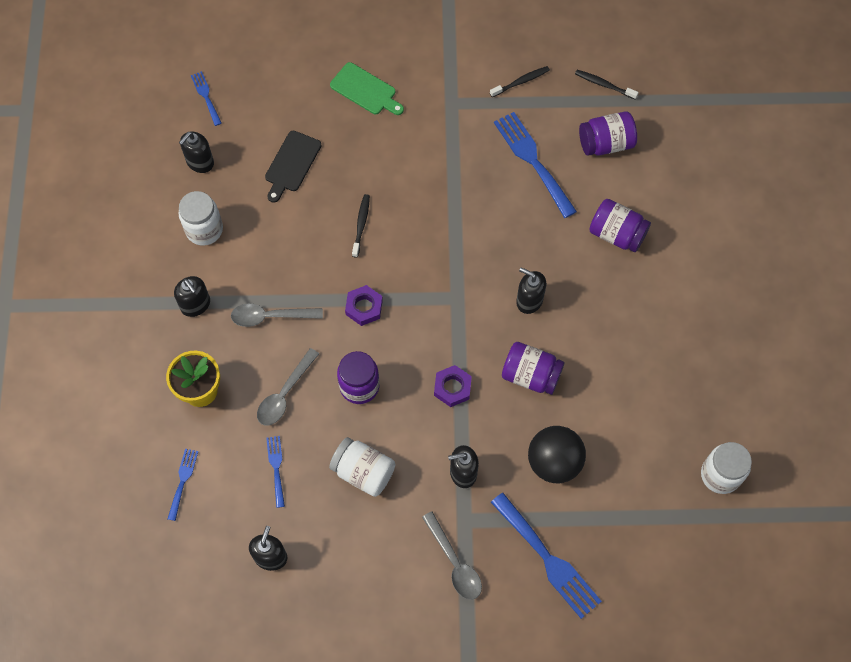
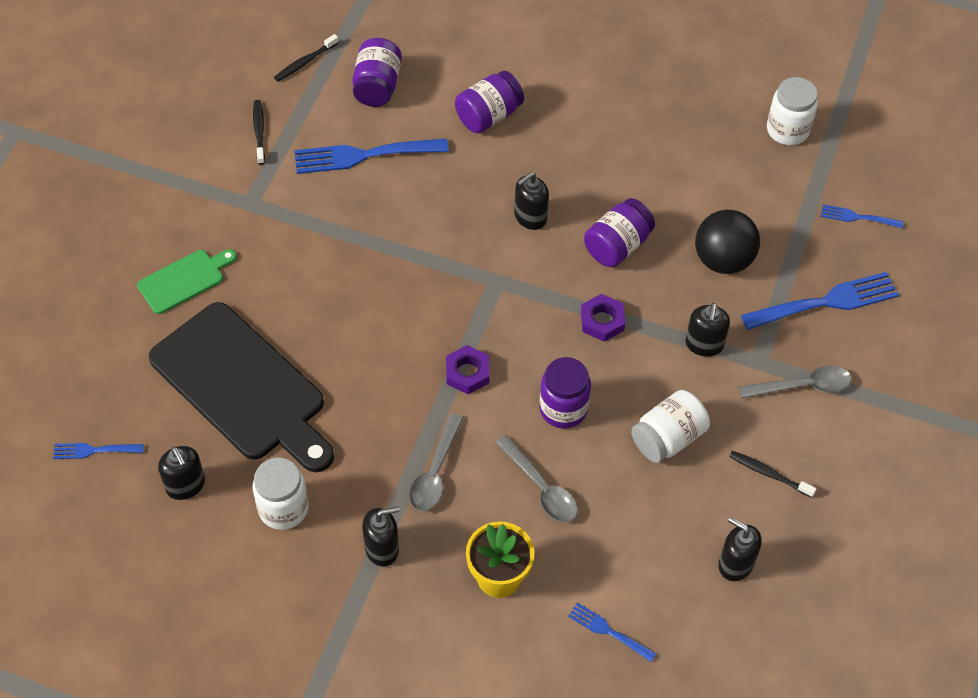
camera: 70 degrees left, 10 degrees down
(276, 468) = (629, 525): blue fork -> blue fork (857, 217)
(291, 164) = (242, 387): black cutting board -> black cutting board, size x2.11
(361, 225) = (360, 342): black toothbrush -> black toothbrush (769, 474)

